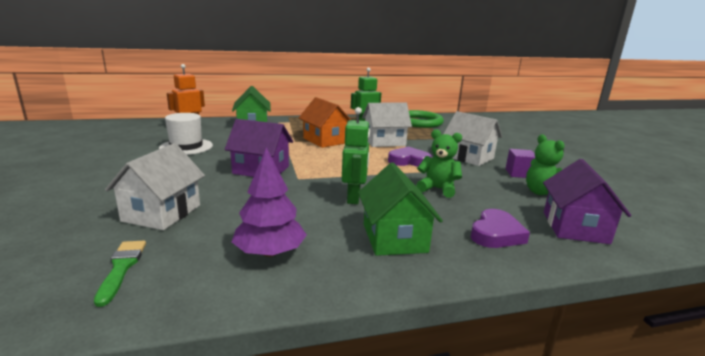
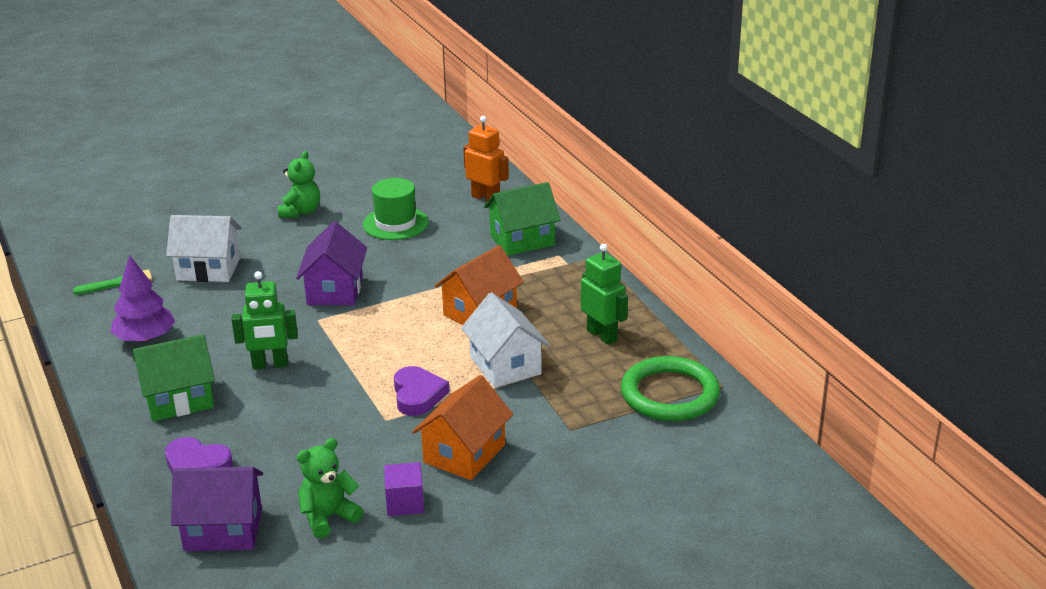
camera: 80 degrees right, 10 degrees up
(186, 147) = (395, 223): white hat -> green hat
(438, 189) = (315, 424): green teddy bear -> green teddy bear (301, 212)
(469, 157) = (464, 454): white house -> orange house

